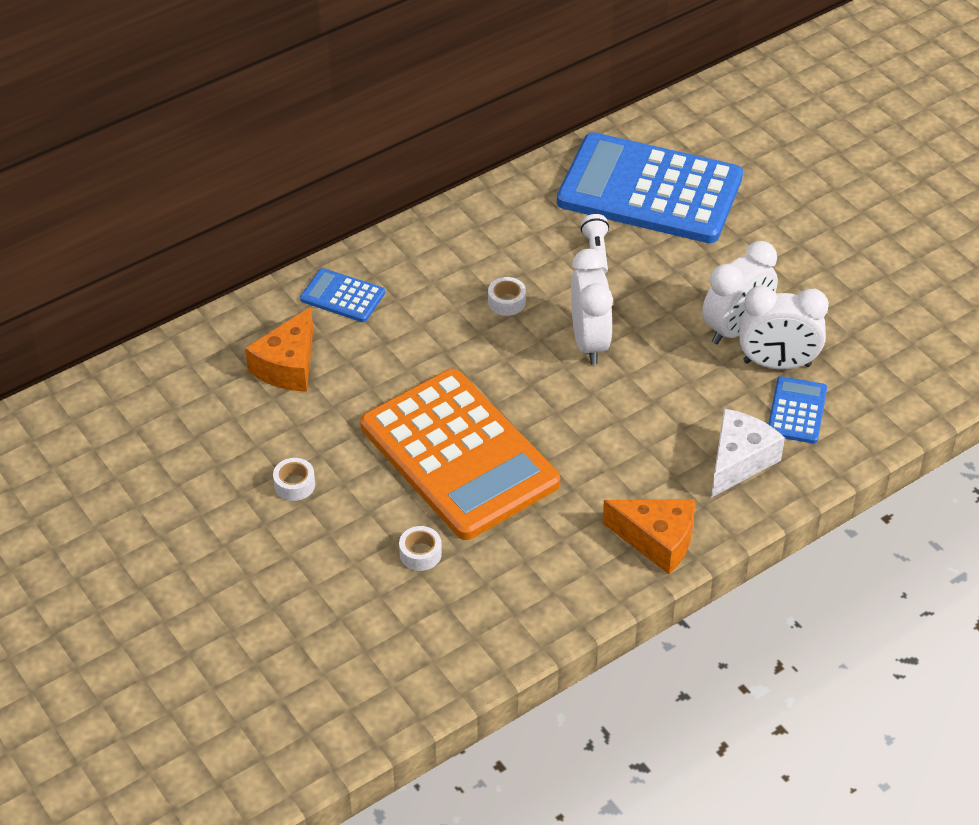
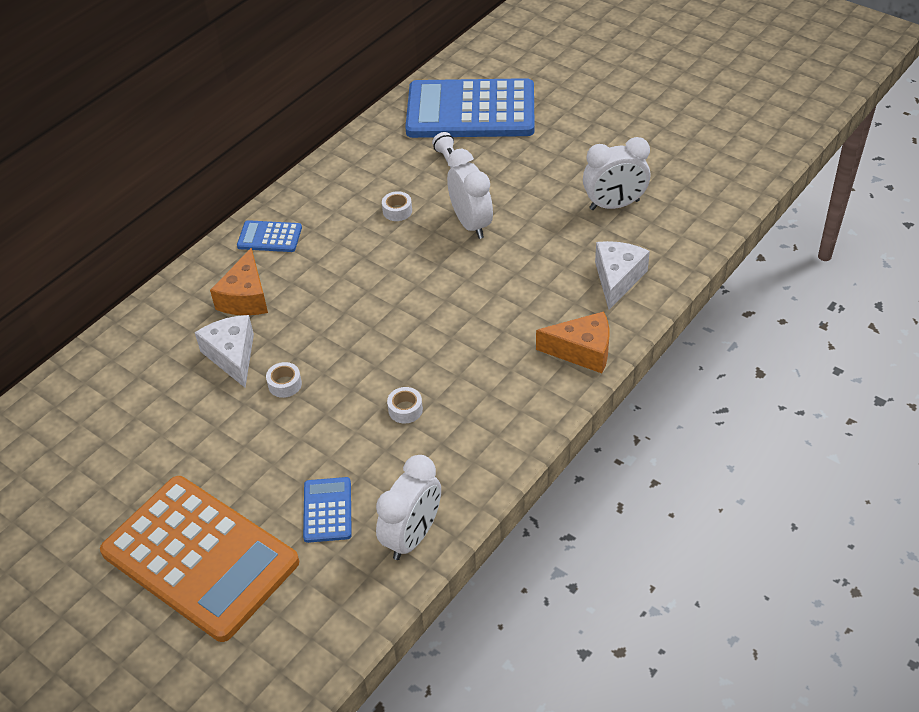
camera: 15 degrees left, 0 degrees up
(247, 433) = (232, 356): none -> white cheese
(459, 455) = (405, 329): orange calculator -> orange calculator (200, 557)
(736, 329) = (574, 188): white clock -> white clock (412, 536)
(797, 411) = (643, 233): blue calculator -> blue calculator (327, 510)

